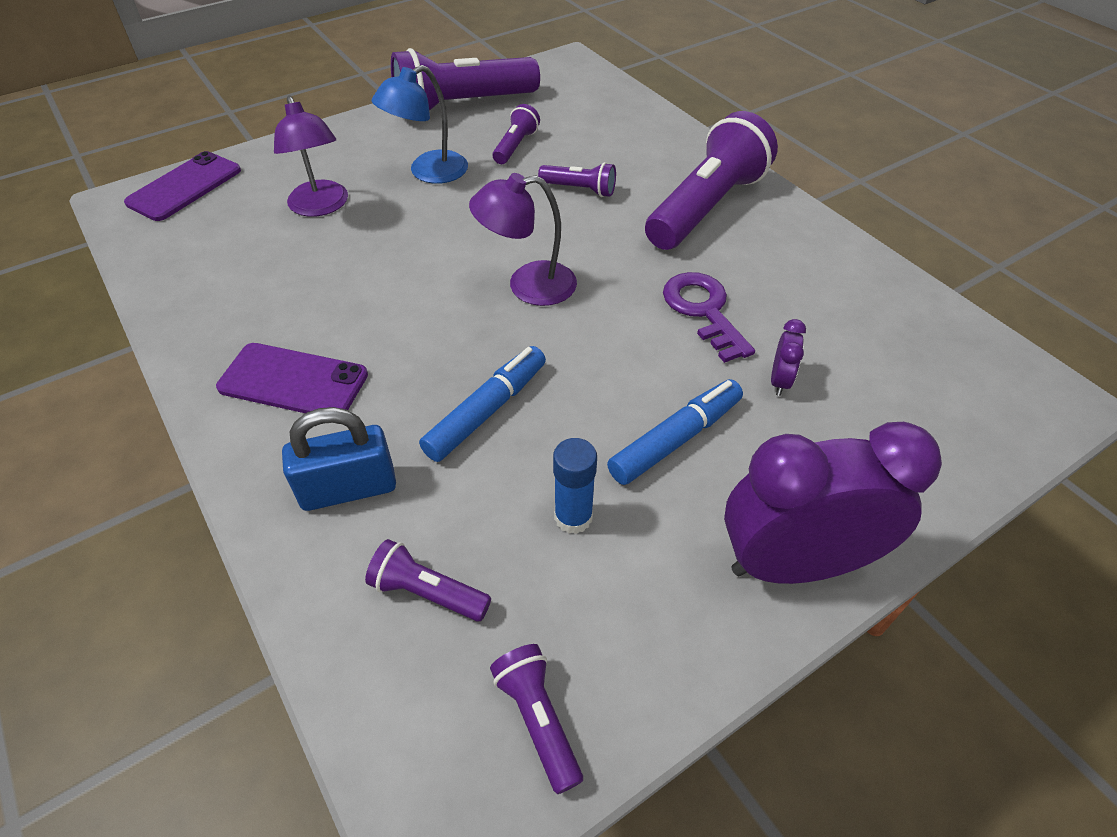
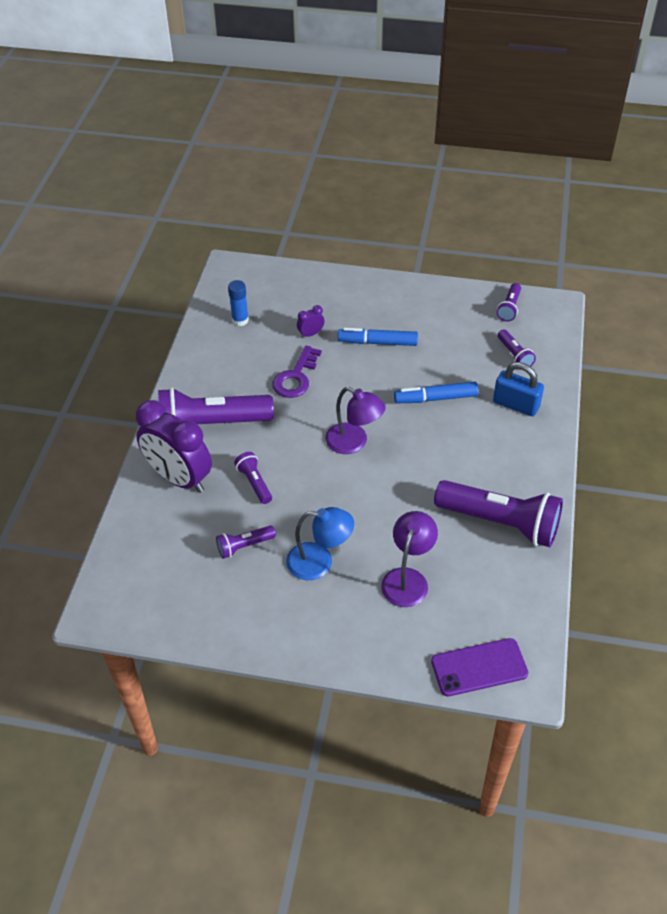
camera: 135 degrees left, 0 degrees up
(293, 381) = (505, 466): purple phone -> none
(462, 106) = (229, 617): purple flashlight -> purple flashlight (500, 523)
(573, 517) = (444, 344): blue glue stick -> blue glue stick (240, 320)
(795, 564) = (390, 290): purple clock -> purple clock (179, 478)

